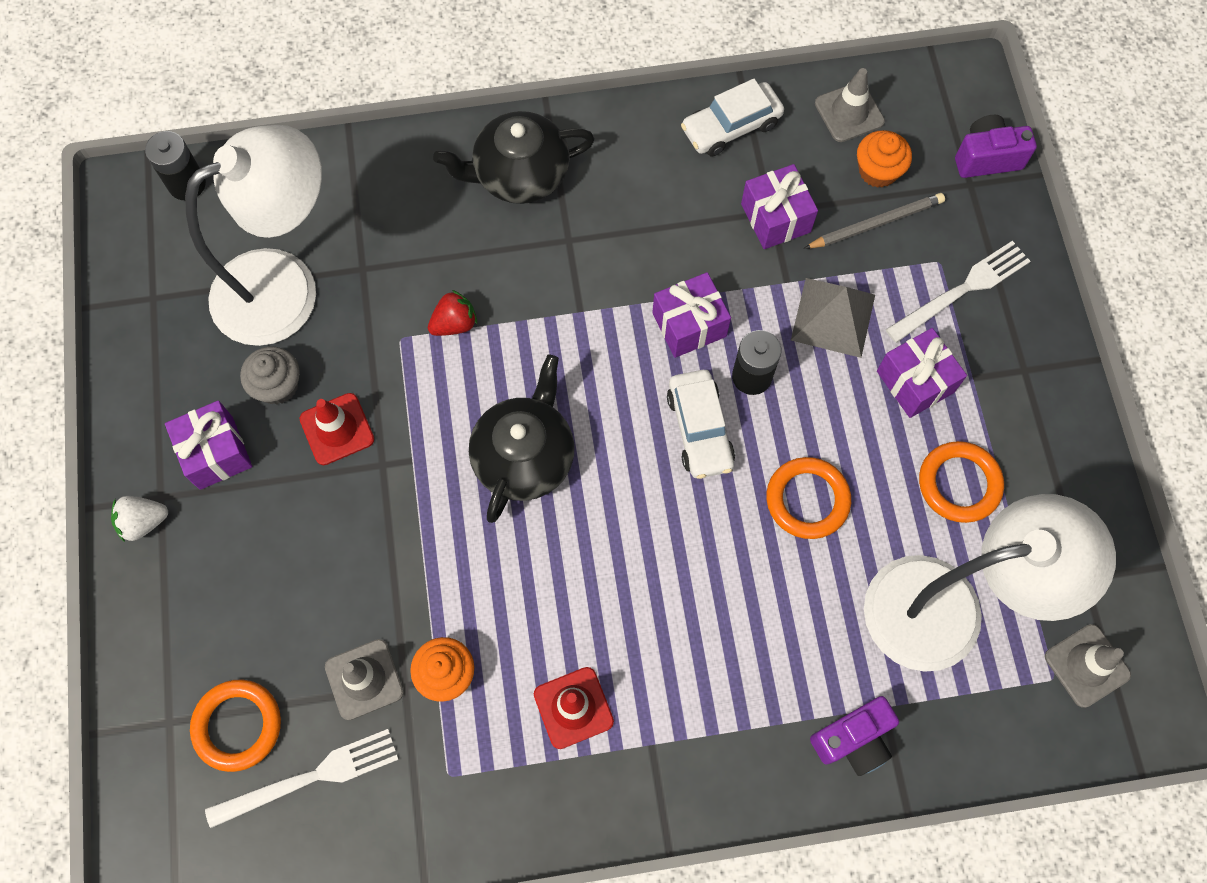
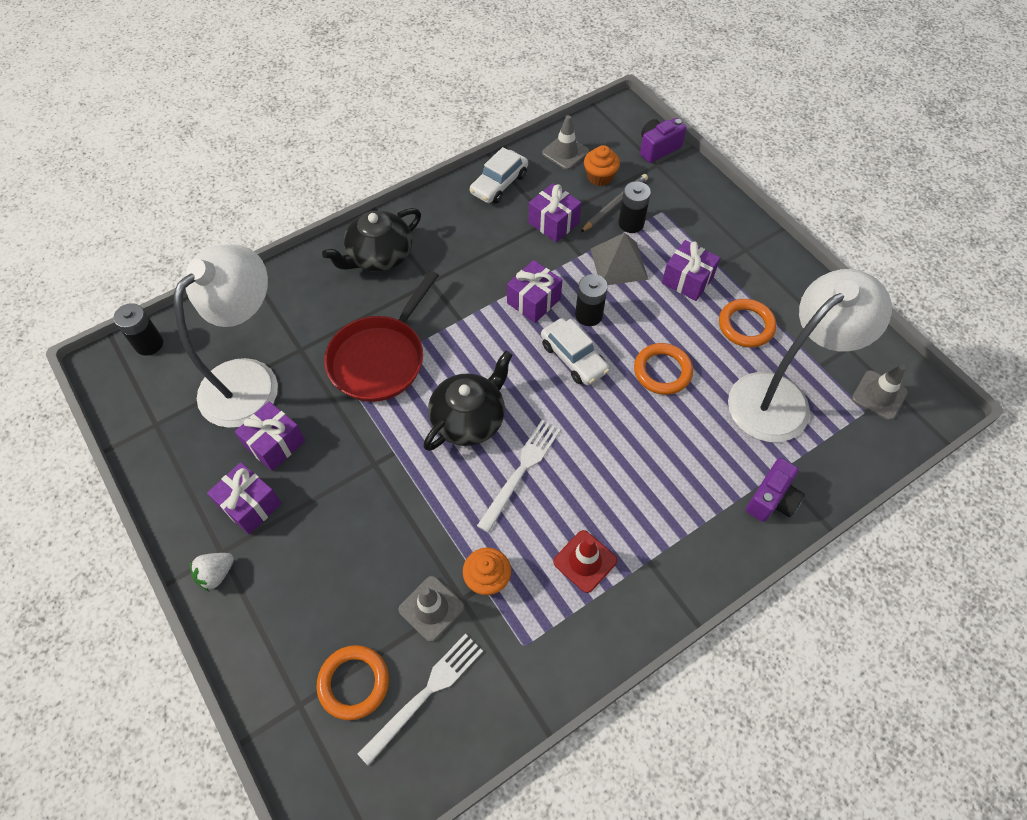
camera: 25 degrees left, 10 degrees down
(278, 385) = (275, 444): grey cupcake -> purple gift
(337, 429) = (331, 454): red traffic cone -> none
(454, 323) = (380, 358): red strawberry -> red pan
(524, 456) = (469, 419): black teapot -> black teapot turned 45 degrees clockwise
(883, 262) = (631, 223): none -> black battery
(962, 290) = (685, 221): white fork -> white fork (521, 471)

